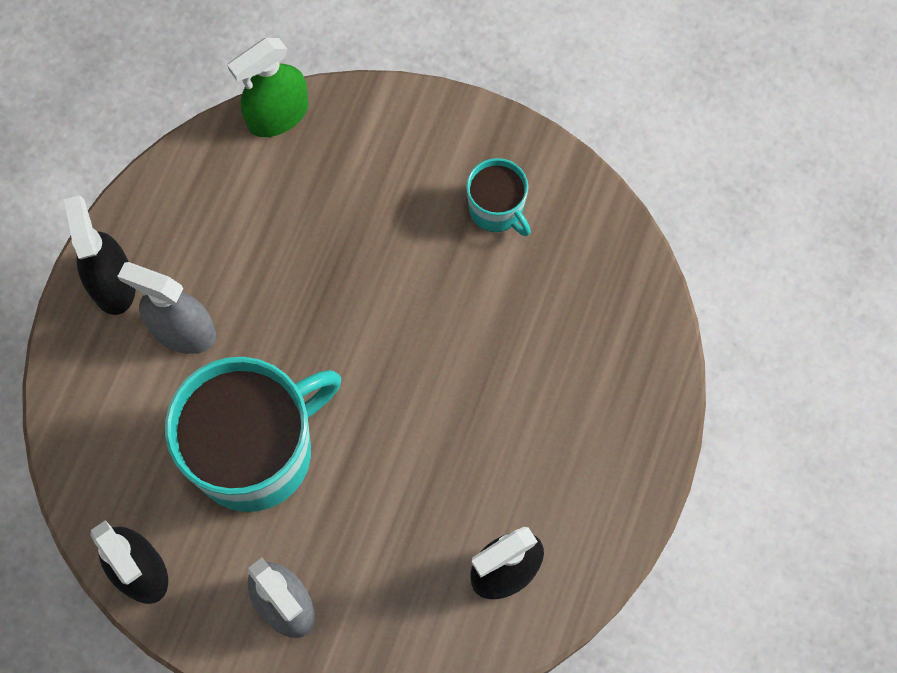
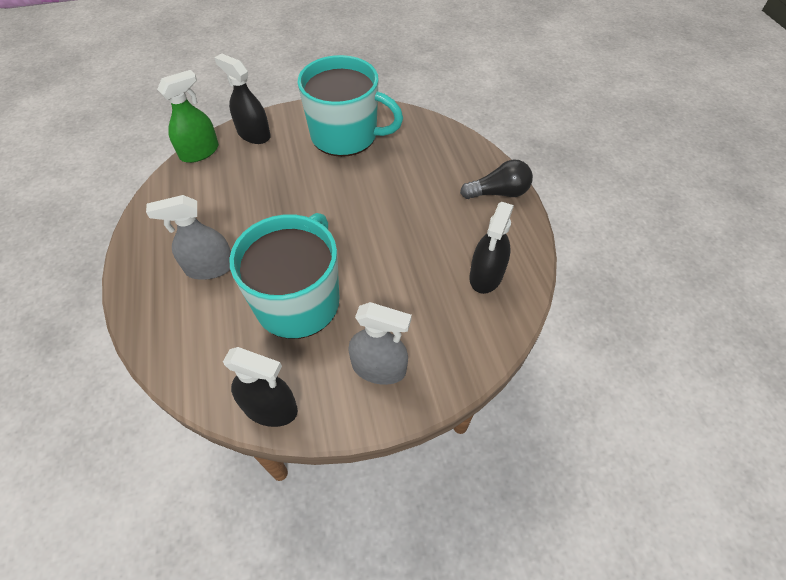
camera: 35 degrees left, 15 degrees down
(112, 283) = (148, 268): black spray bottle -> black spray bottle (254, 134)
(278, 115) = (199, 152): green spray bottle -> green spray bottle turned 150 degrees counterclockwise
(497, 209) = (346, 135): turquoise mug -> turquoise mug, size x2.08
(631, 455) = (498, 193): none -> black light bulb

